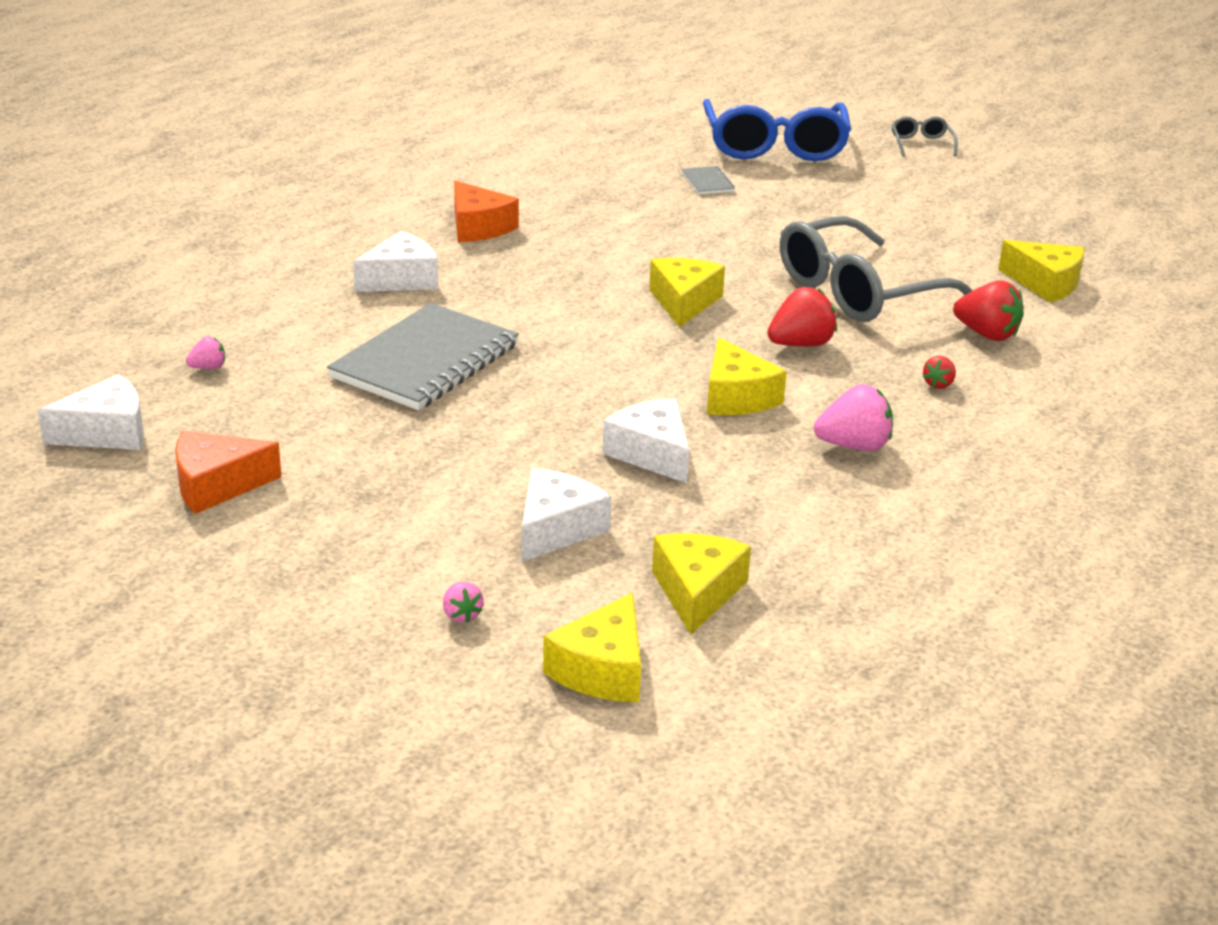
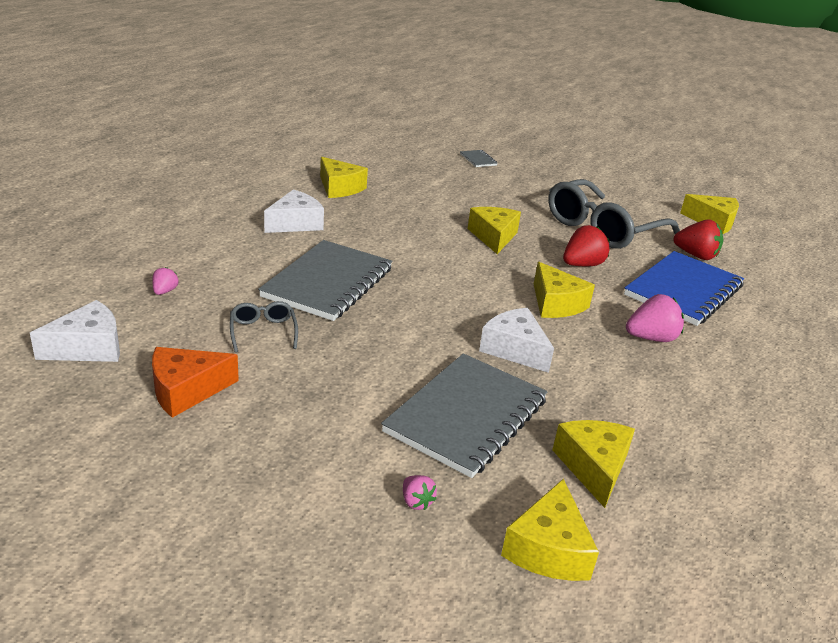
camera: 10 degrees left, 0 degrees up
(208, 367) = (165, 291): pink strawberry -> pink strawberry turned 45 degrees counterclockwise
(478, 227) = (339, 188): orange cheese -> yellow cheese
(556, 529) = (466, 416): white cheese -> grey notebook
(774, 146) = (510, 138): blue glasses -> none
(921, 144) = (596, 138): grey glasses -> grey glasses (263, 331)
(938, 384) = (683, 291): red strawberry -> blue notebook

